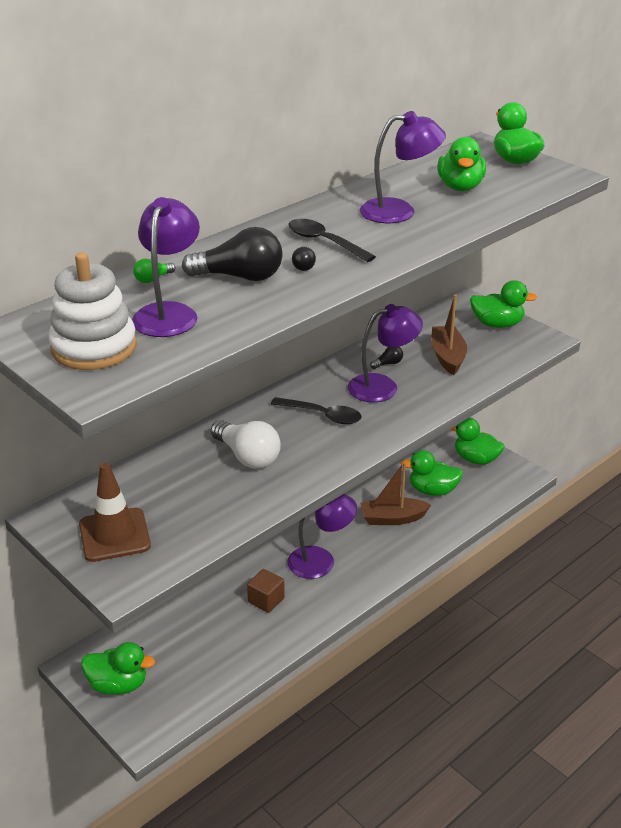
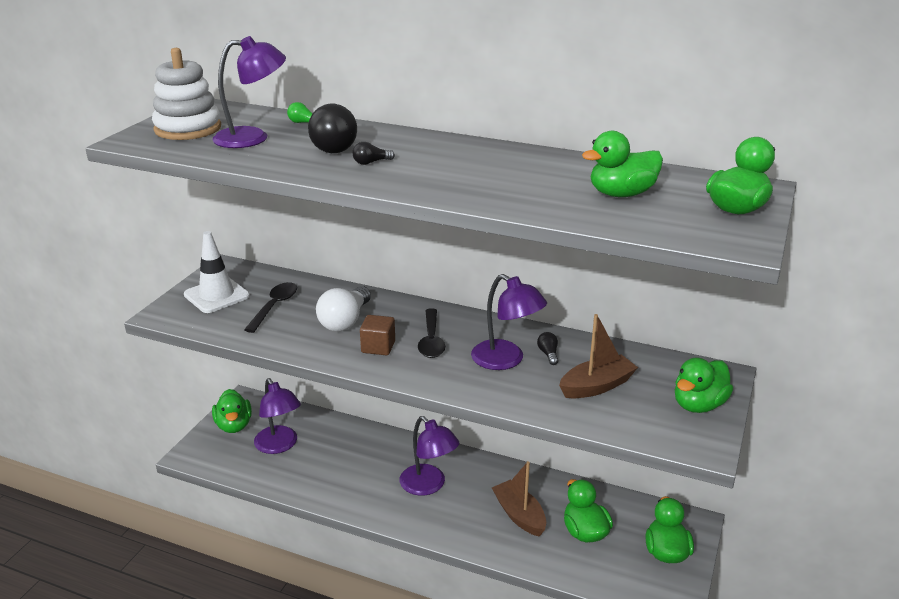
camera: 65 degrees right, 5 degrees down
(114, 535) = (216, 295): brown traffic cone -> white traffic cone
(266, 600) = (360, 469): brown cube -> brown cube (378, 347)
(324, 242) = (424, 161): black spoon -> black spoon (274, 306)
(388, 364) = (548, 354): black light bulb -> black light bulb turned 135 degrees counterclockwise
(399, 211) = (526, 178): purple lamp -> purple lamp (279, 445)
(497, 324) = (698, 405): green duck -> green duck turned 60 degrees clockwise

